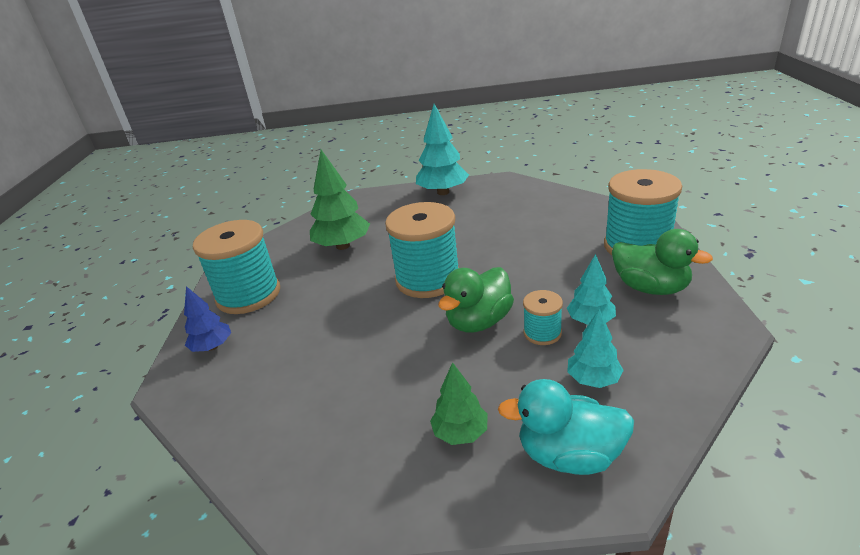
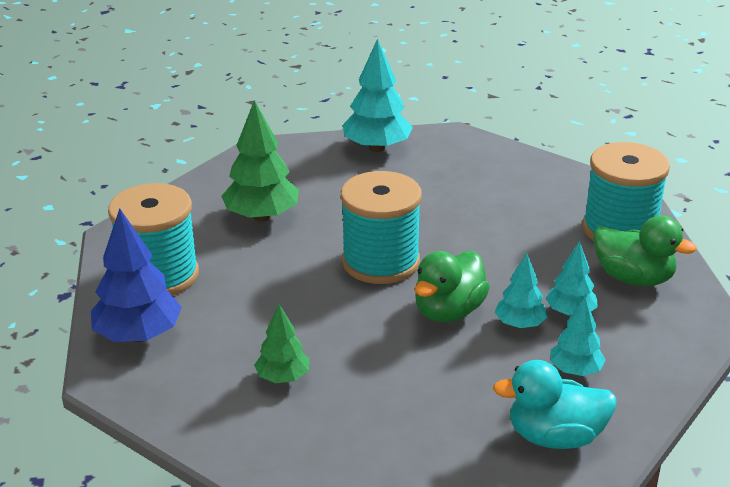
camera: 10 degrees left, 0 degrees up
(212, 347) = (138, 335): blue tree -> blue tree, size x1.70
(460, 433) = (446, 419): green tree -> green tree (283, 377)
(542, 333) = (520, 324): turquoise spool -> turquoise tree

